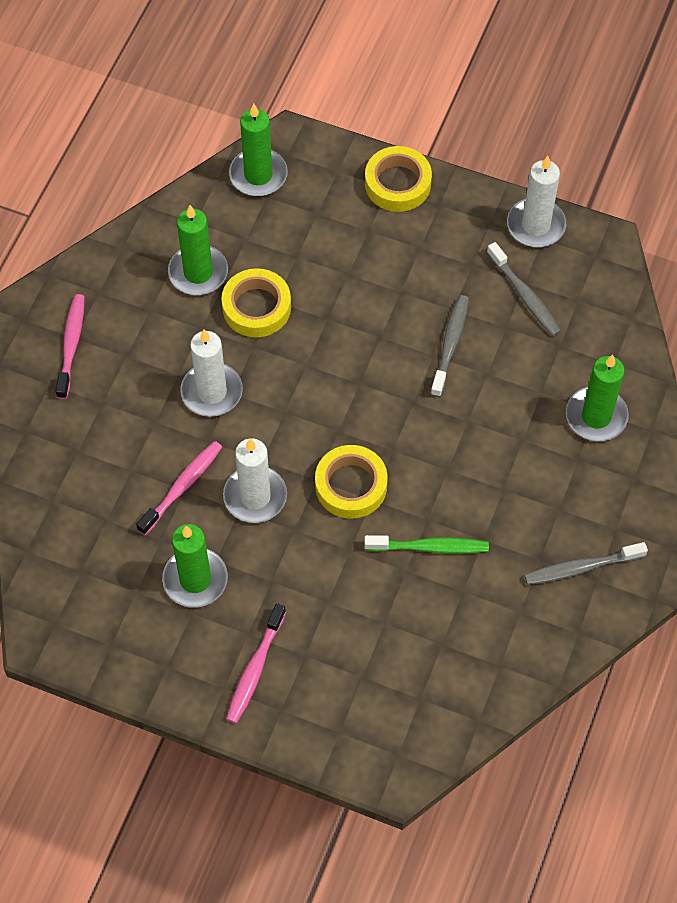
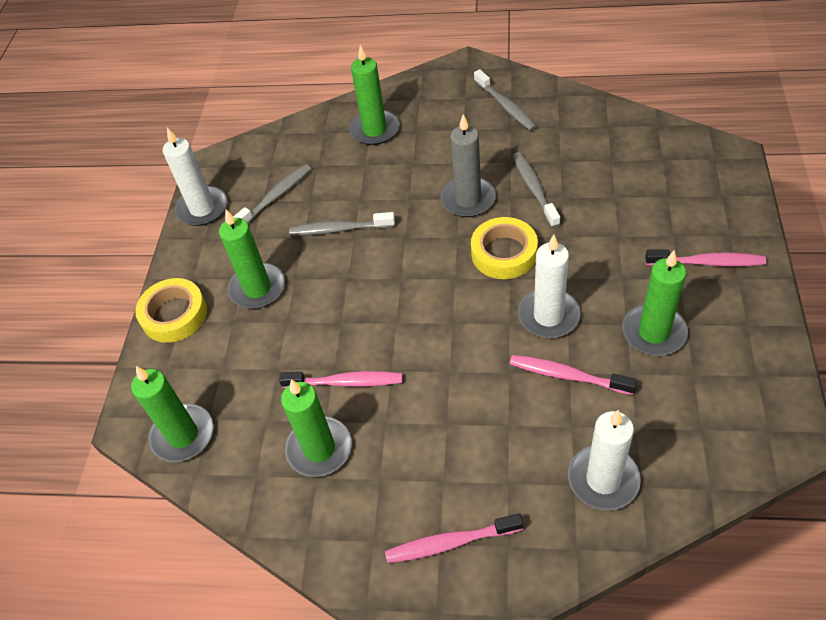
camera: 100 degrees left, 10 degrees down
(211, 392) = (455, 387): white candle -> white candle (603, 479)
(256, 307) = (346, 382): yellow tape -> pink toothbrush
(400, 257) = (257, 288): none -> green candle
(430, 547) = (534, 189): green toothbrush -> grey toothbrush
(442, 477) = (468, 199): none -> grey candle

